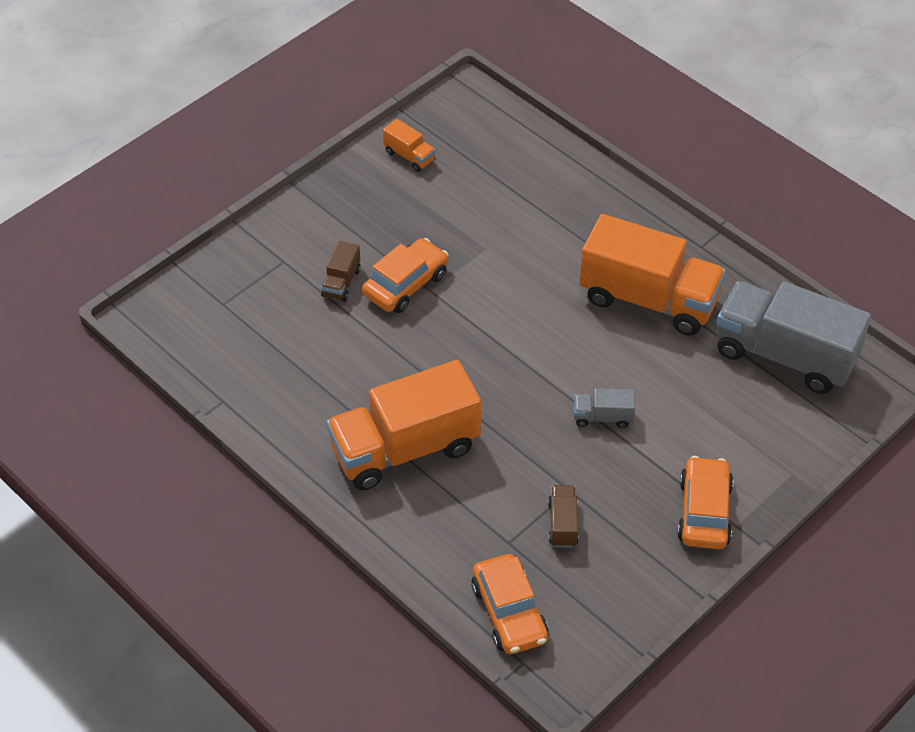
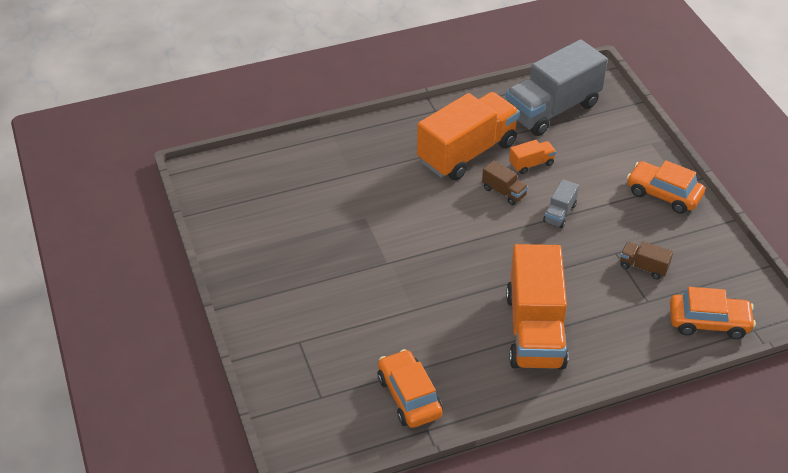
camera: 65 degrees left, 5 degrees down
(341, 282) = (346, 313): brown truck -> brown truck (504, 192)
(406, 284) = (372, 275): orange car -> orange car (409, 396)
(409, 156) = (239, 228): orange truck -> orange truck (531, 164)

